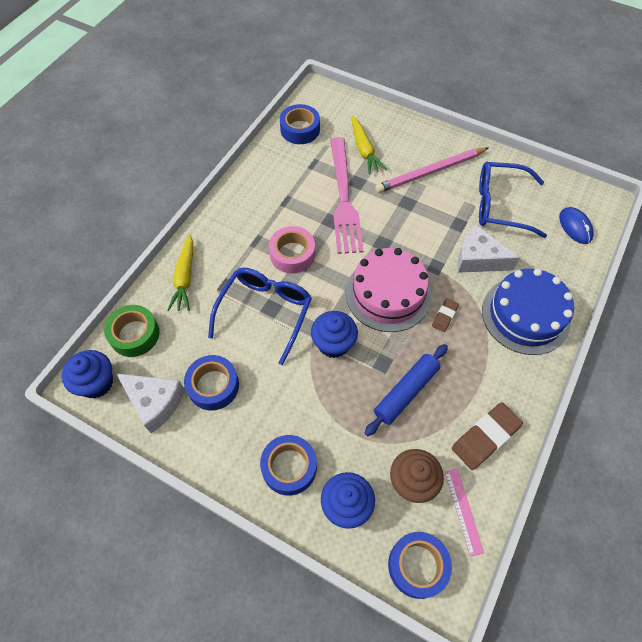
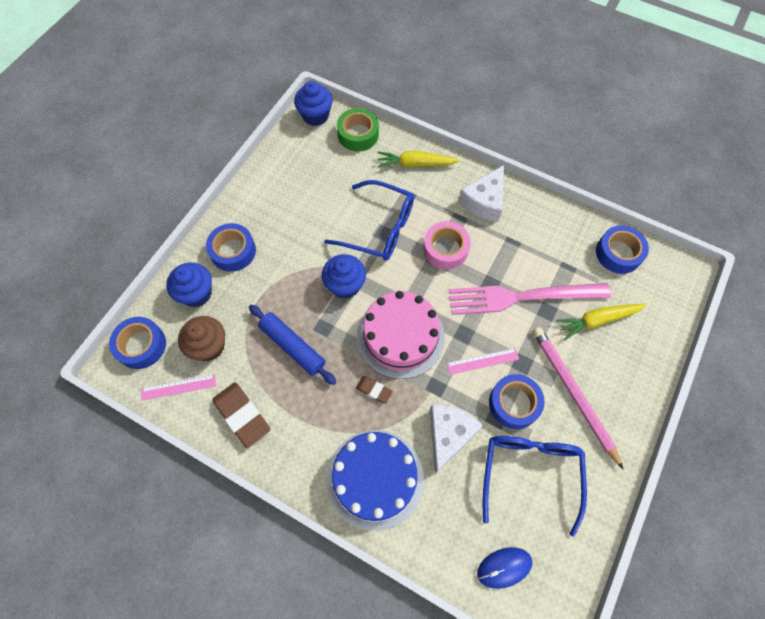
camera: 90 degrees right, 5 degrees up
(155, 402) = (296, 155): white cheese -> white cheese (484, 201)
(213, 386) = (308, 193): blue tape -> blue tape (514, 403)
(407, 231) = (482, 361): none -> pink ruler

